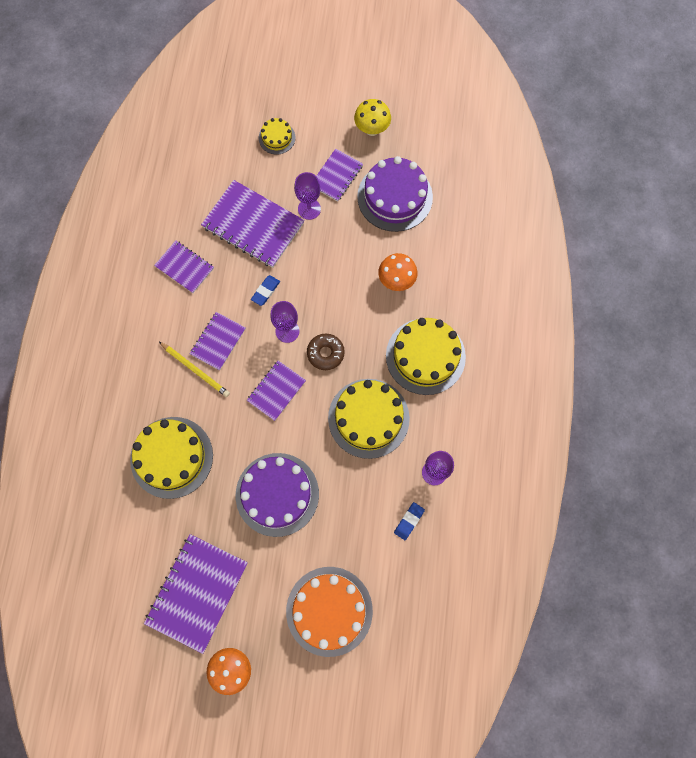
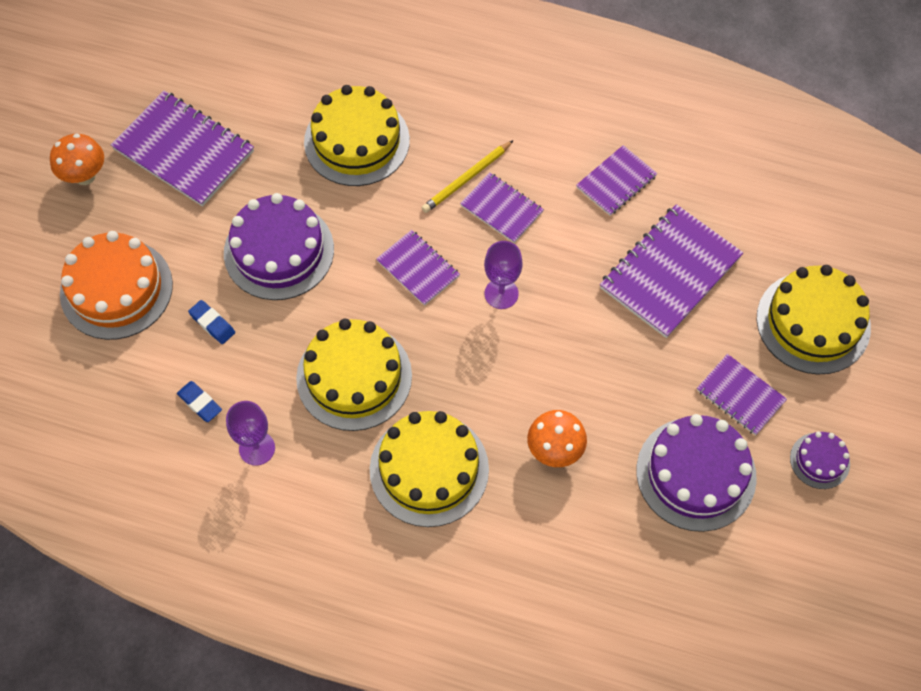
camera: 100 degrees right, 10 degrees down
(265, 291) = (565, 275): blue eraser -> blue eraser (212, 324)
(277, 138) = (813, 322): yellow cake -> yellow cake, size x2.00
(309, 209) = (688, 349): purple goblet -> none
(325, 353) = (459, 337): brown donut -> none
(372, 129) = (819, 460): yellow mushroom -> purple cake

